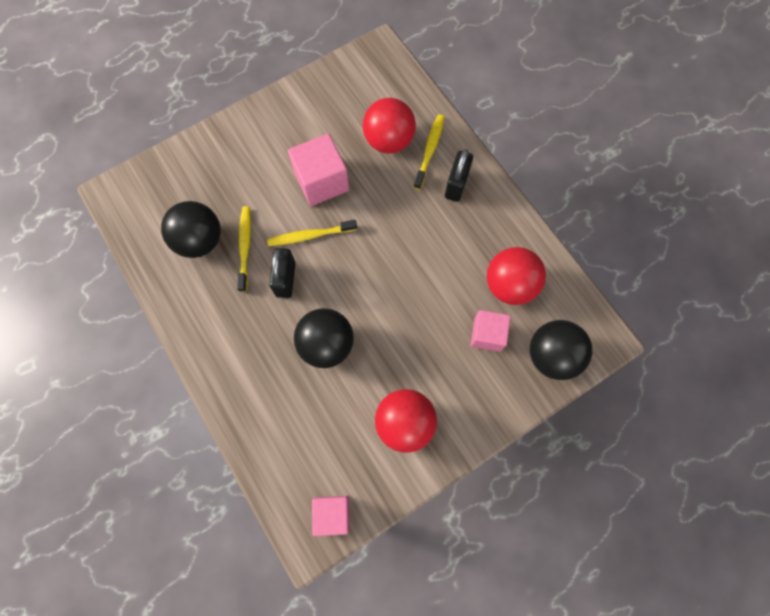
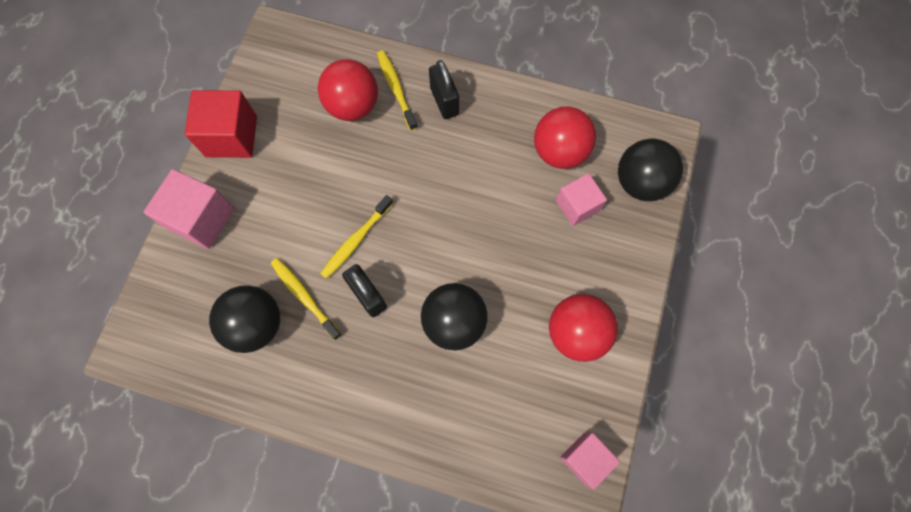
camera: 40 degrees left, 0 degrees up
(290, 102) = (231, 136): none -> red cube
(321, 181) = (324, 185): pink cube -> pink cube (202, 218)

